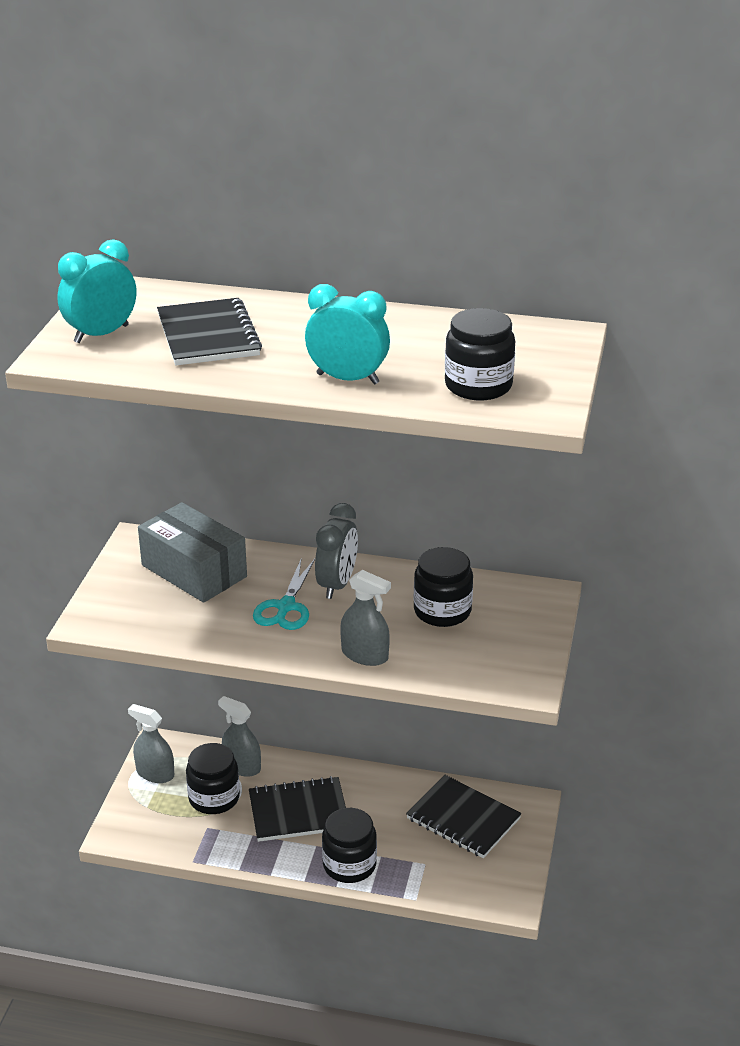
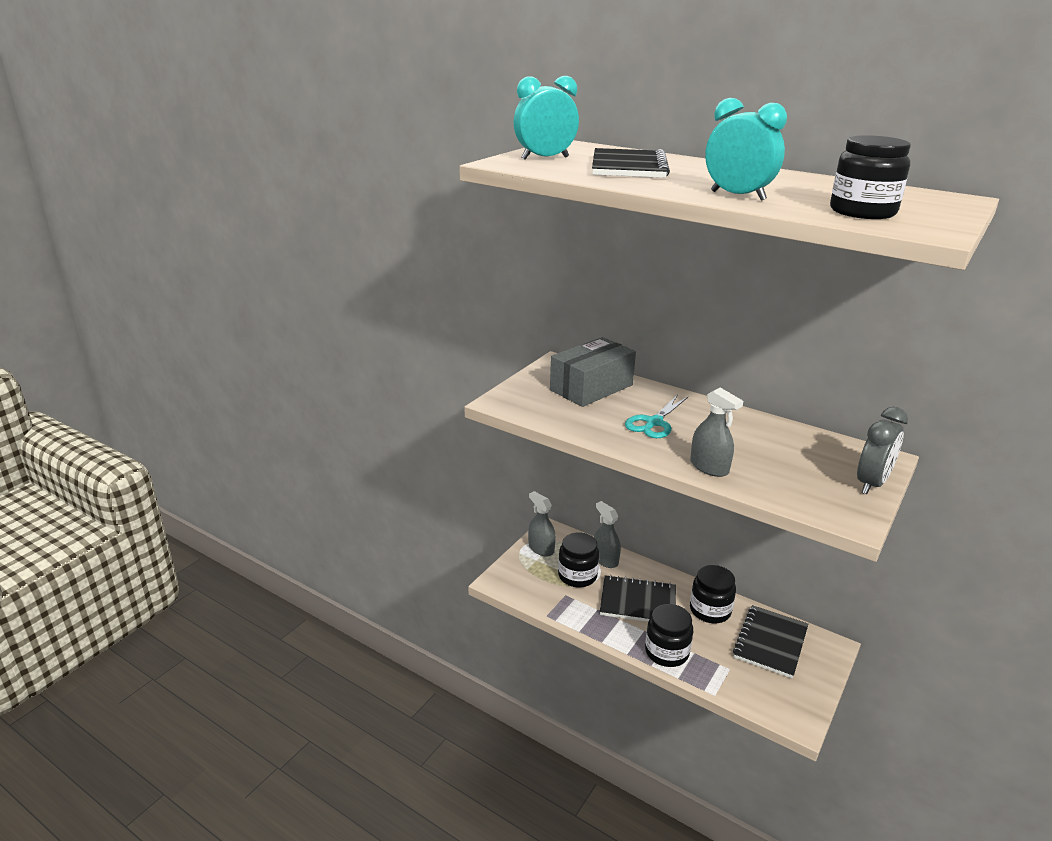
camera: 20 degrees right, 5 degrees down
(194, 571) = (591, 387): grey box -> grey box turned 75 degrees clockwise
(337, 584) = (701, 417): grey clock -> grey clock (871, 484)
(442, 611) = (786, 451): black jar -> black jar (710, 610)
(463, 819) = (770, 643): black notebook -> black notebook turned 60 degrees clockwise

